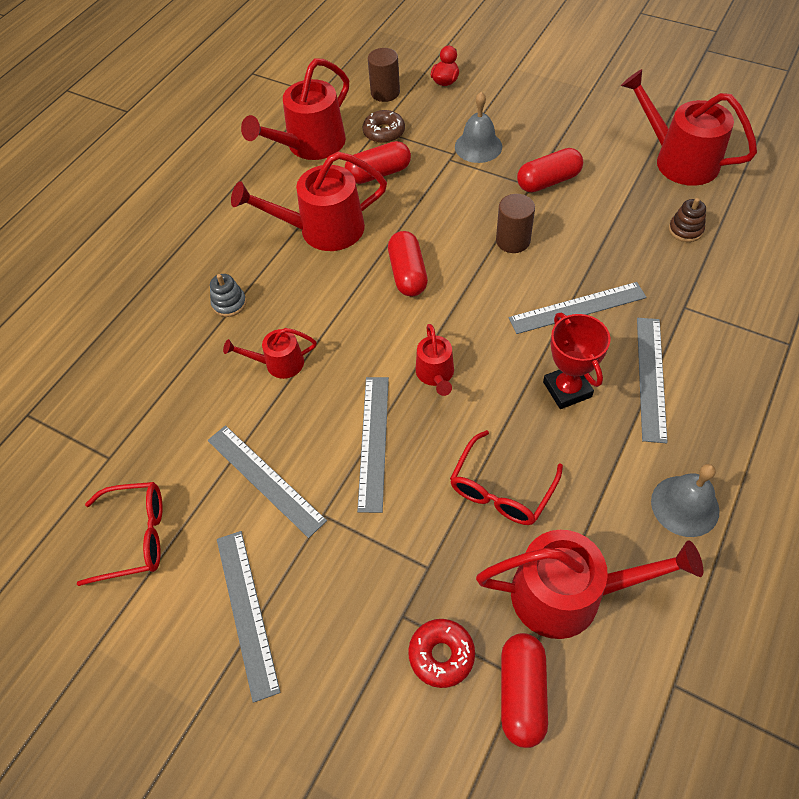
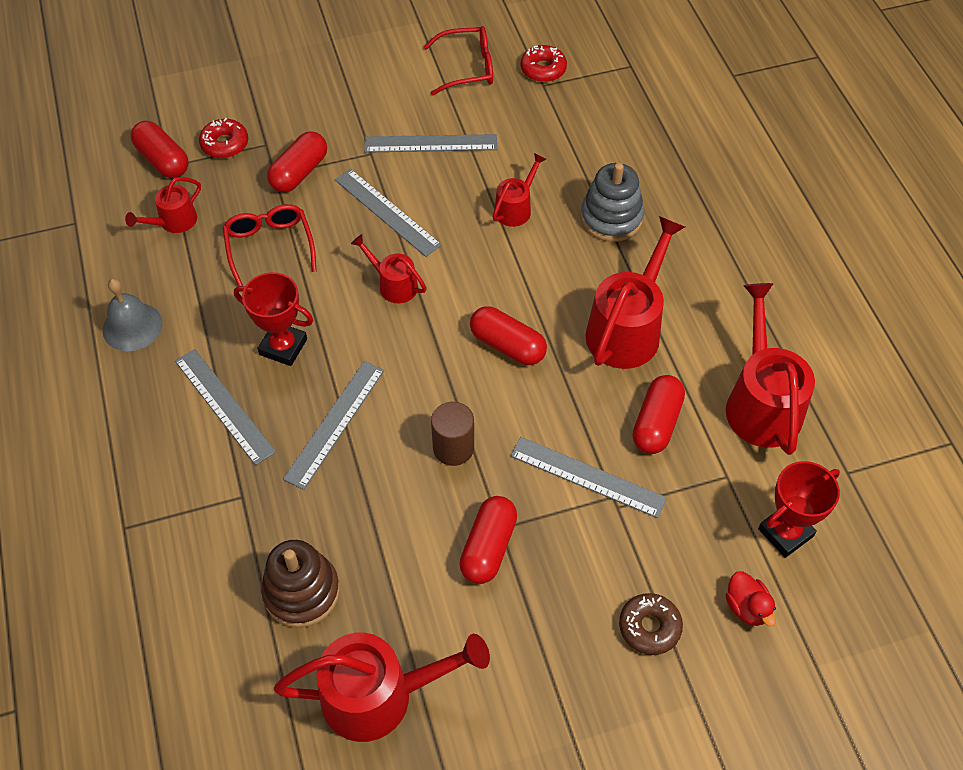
camera: 130 degrees right, 0 degrees up
(86, 474) = (543, 69): none -> red donut
(135, 537) = (467, 68): red glasses -> red glasses turned 135 degrees counterclockwise
(229, 303) = (611, 218): grey stacking toy -> grey stacking toy, size x1.75
(247, 611) = (357, 86): grey ruler -> grey ruler (587, 477)
(384, 132) = (716, 477): brown donut -> brown donut (649, 627)
(385, 93) = (785, 532): brown cylinder -> red trophy
(404, 549) = (299, 173): none -> red capsule
(478, 146) = (604, 537): grey bell -> none
(568, 594) = (174, 222): red watering can -> red watering can, size x0.53
(685, 230) = (302, 592): brown stacking toy -> brown stacking toy, size x1.75

